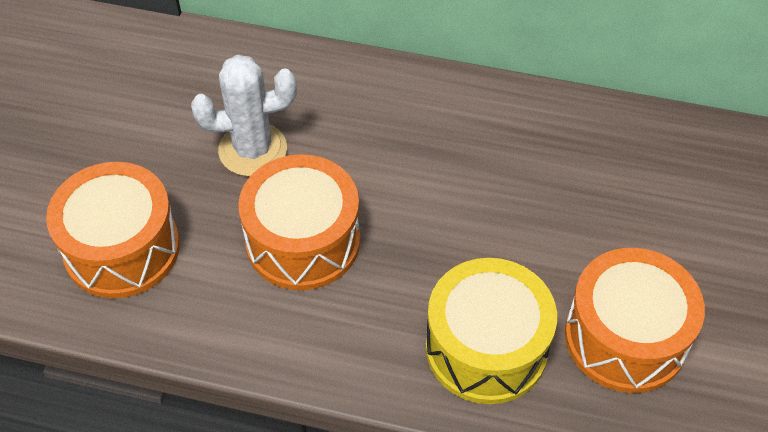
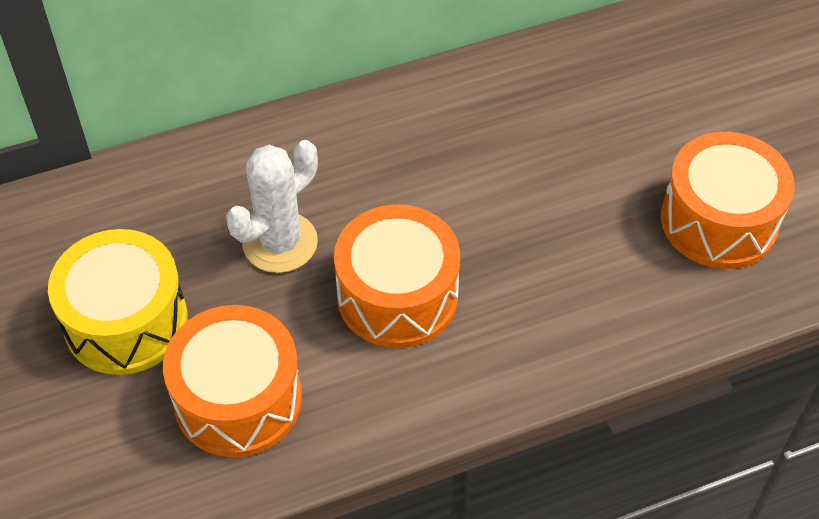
camera: 35 degrees left, 0 degrees up
(486, 348) = (623, 293): yellow drum -> yellow drum (126, 321)

